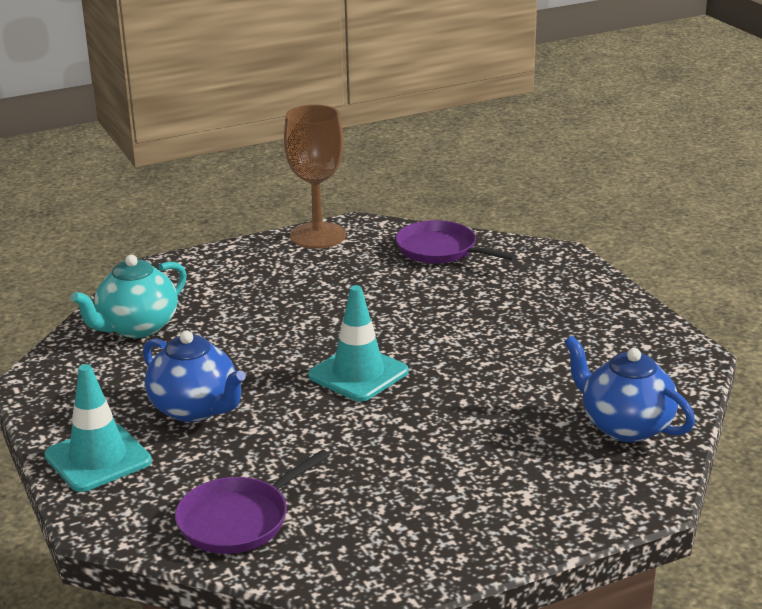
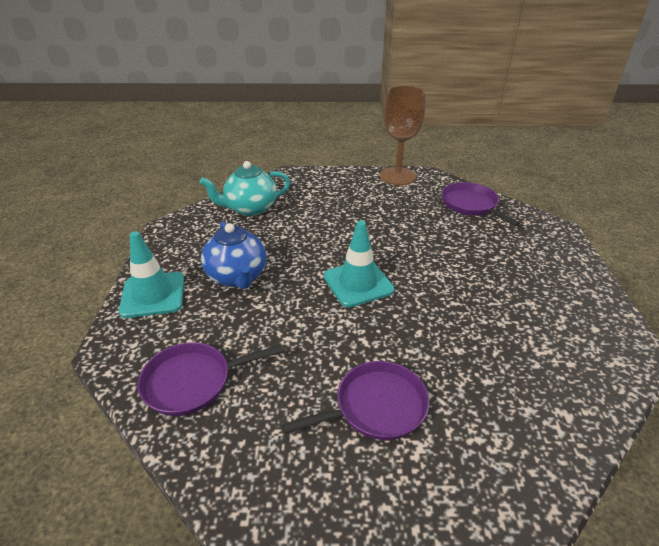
camera: 25 degrees right, 10 degrees up
(462, 477) = (376, 406): none -> purple pan
(625, 426) = (542, 406): blue teapot -> none

